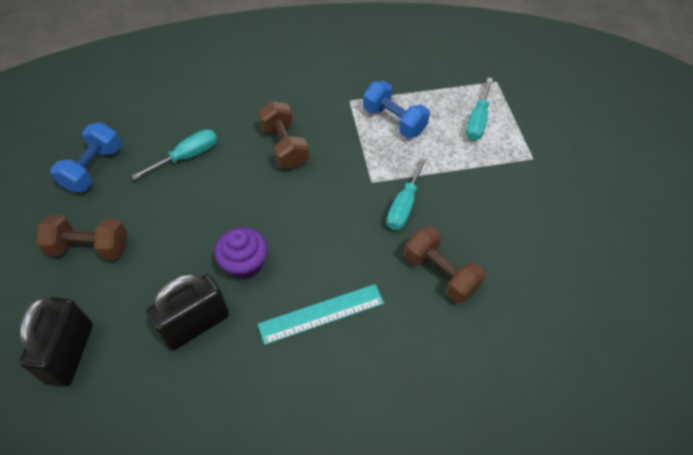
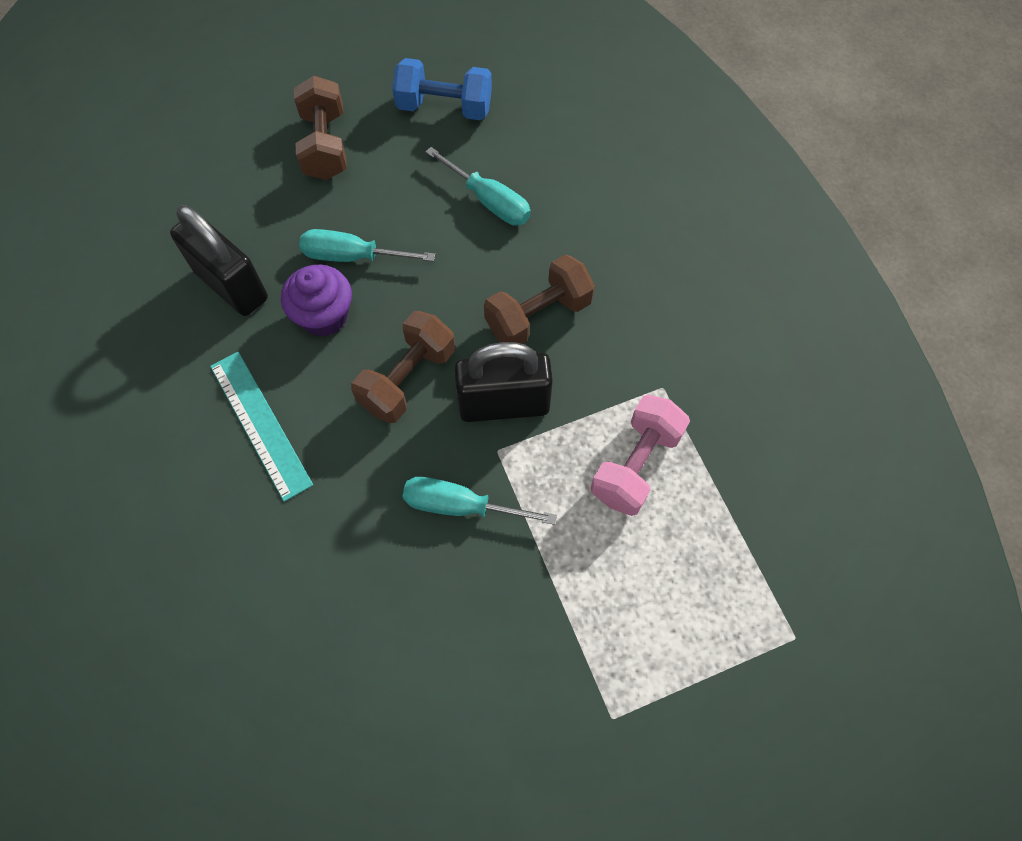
camera: 80 degrees right, 10 degrees up
(70, 353) = (186, 176): black padlock -> black padlock (504, 404)
(394, 121) = (636, 465): blue dumbbell -> pink dumbbell
(440, 273) = (343, 576): brown dumbbell -> brown dumbbell (408, 379)
(477, 120) = (678, 608): turquoise screwdriver -> turquoise screwdriver (353, 256)

